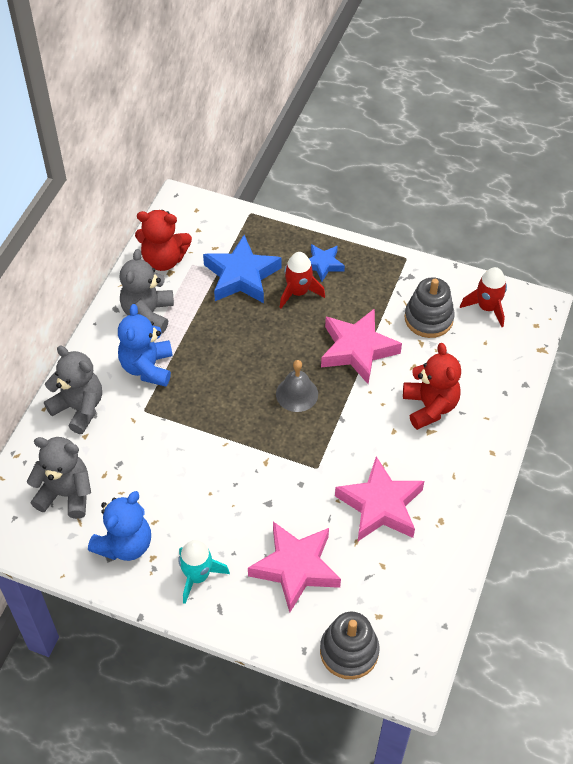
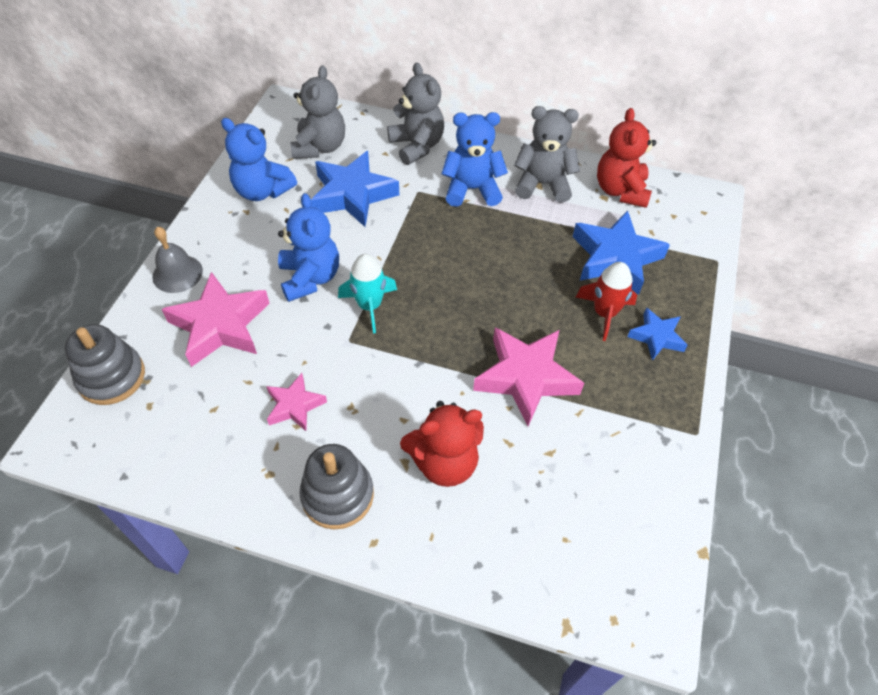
camera: 85 degrees right, 0 degrees up
(79, 408) = (417, 146): grey teddy bear -> grey teddy bear turned 60 degrees counterclockwise
(141, 464) = (352, 194): none -> blue star
(197, 576) = (221, 245): turquoise rocket -> turquoise rocket (370, 306)
(245, 498) = (310, 278): none -> blue teddy bear
(297, 394) = (451, 317): grey bell -> grey bell (177, 273)
(380, 505) = (295, 405): pink star -> pink star, size x0.56
(428, 318) = (594, 462): grey stacking toy -> grey stacking toy (337, 495)
(487, 307) = (632, 544): red rocket -> none

